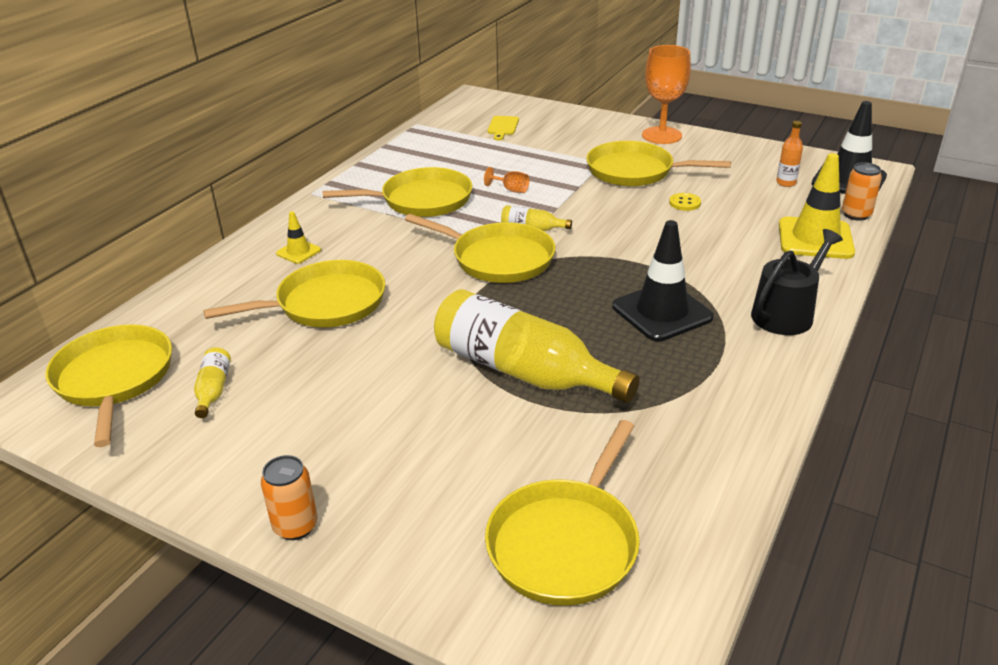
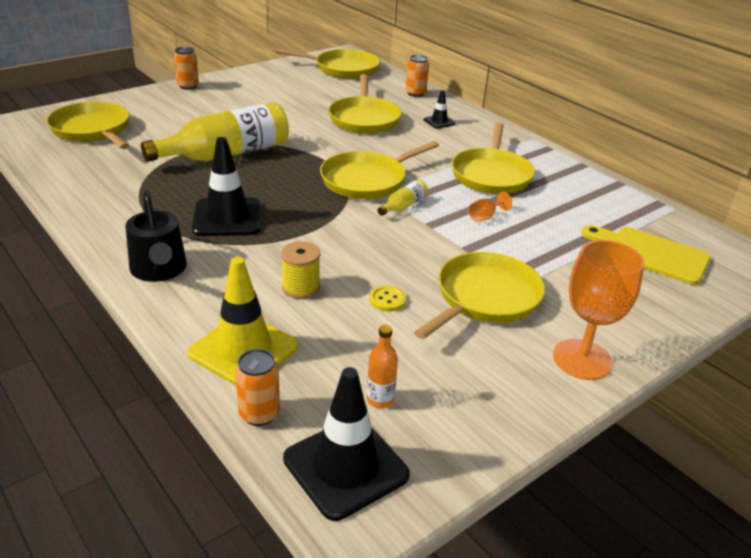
camera: 110 degrees right, 0 degrees up
(203, 288) = (415, 93): none -> orange can
(213, 390) = (308, 84): yellow bottle -> none
(298, 252) = (439, 122): yellow traffic cone -> black traffic cone
(502, 127) = (650, 254): yellow cutting board -> yellow cutting board, size x1.82
(717, 239) = (301, 288): none -> yellow spool

